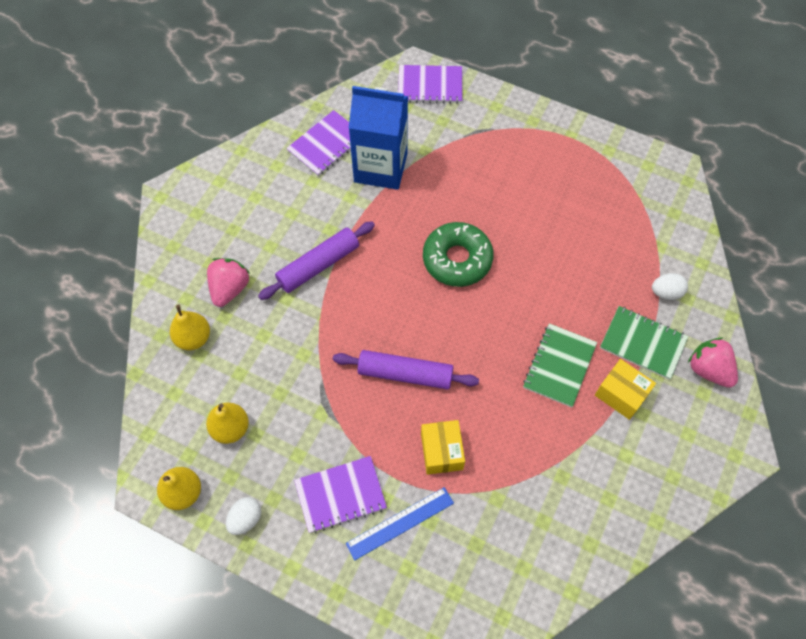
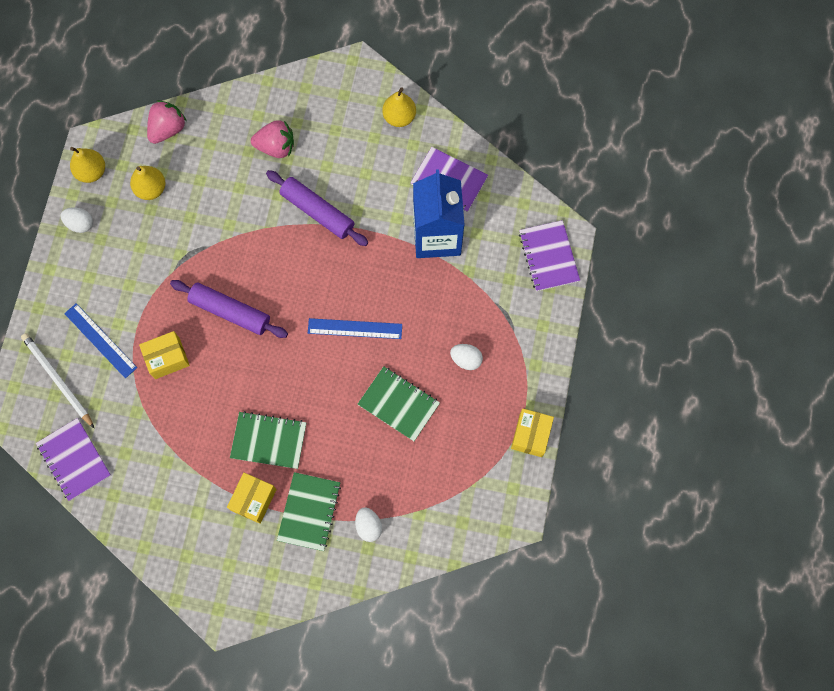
camera: 75 degrees right, 10 degrees up
(193, 338) = (223, 134): yellow pear -> yellow pear (399, 117)
(340, 495) = (114, 289): purple notebook -> purple notebook (74, 460)
(405, 374) = (230, 312): purple rolling pin -> purple rolling pin turned 60 degrees counterclockwise
(436, 584) = (58, 380): none -> white pencil
(457, 259) = (355, 328): green donut -> blue ruler
(514, 173) = (466, 359): none -> white egg
(546, 239) = (398, 404): none -> green notebook
(599, 140) = (530, 435): none -> yellow box
(708, 369) = (297, 576): pink strawberry -> pink strawberry (168, 129)

